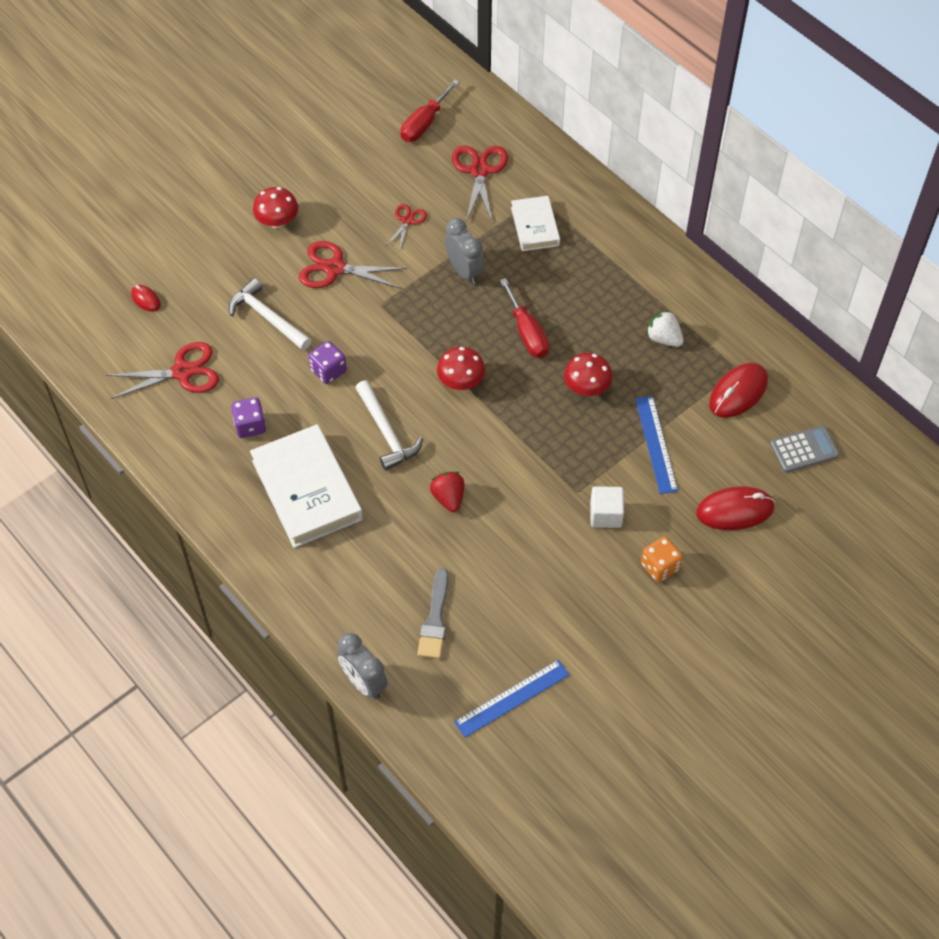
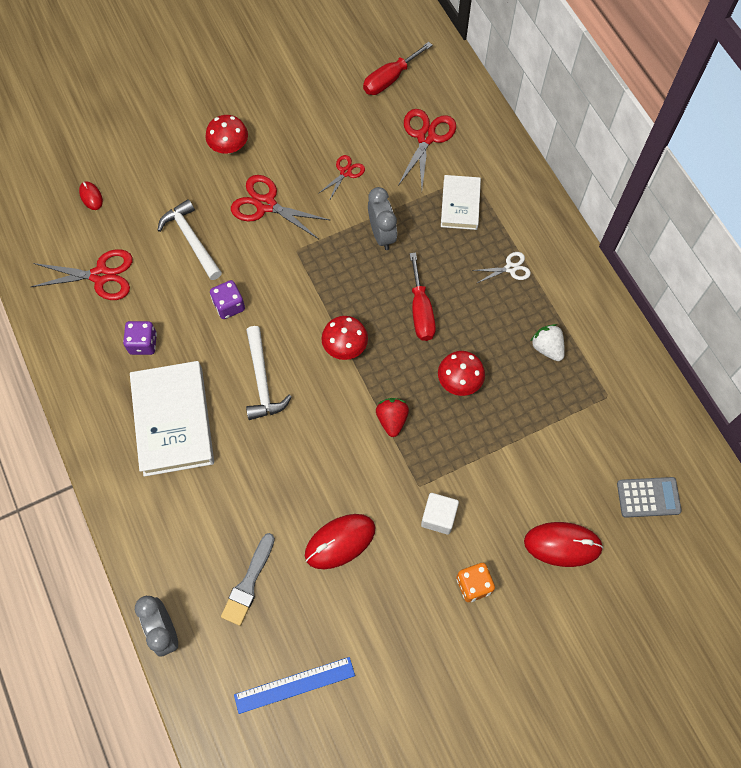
camera: 15 degrees right, 10 degrees up
(448, 498) = (298, 461): red strawberry -> red strawberry (392, 420)
(604, 274) = (510, 268): none -> white scissors
(655, 444) = (507, 455): blue ruler -> none
(738, 392) = (601, 421): red mouse -> red mouse (340, 542)

